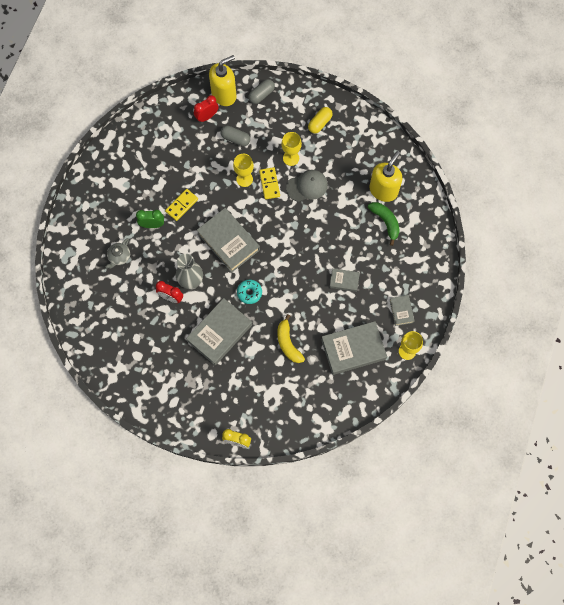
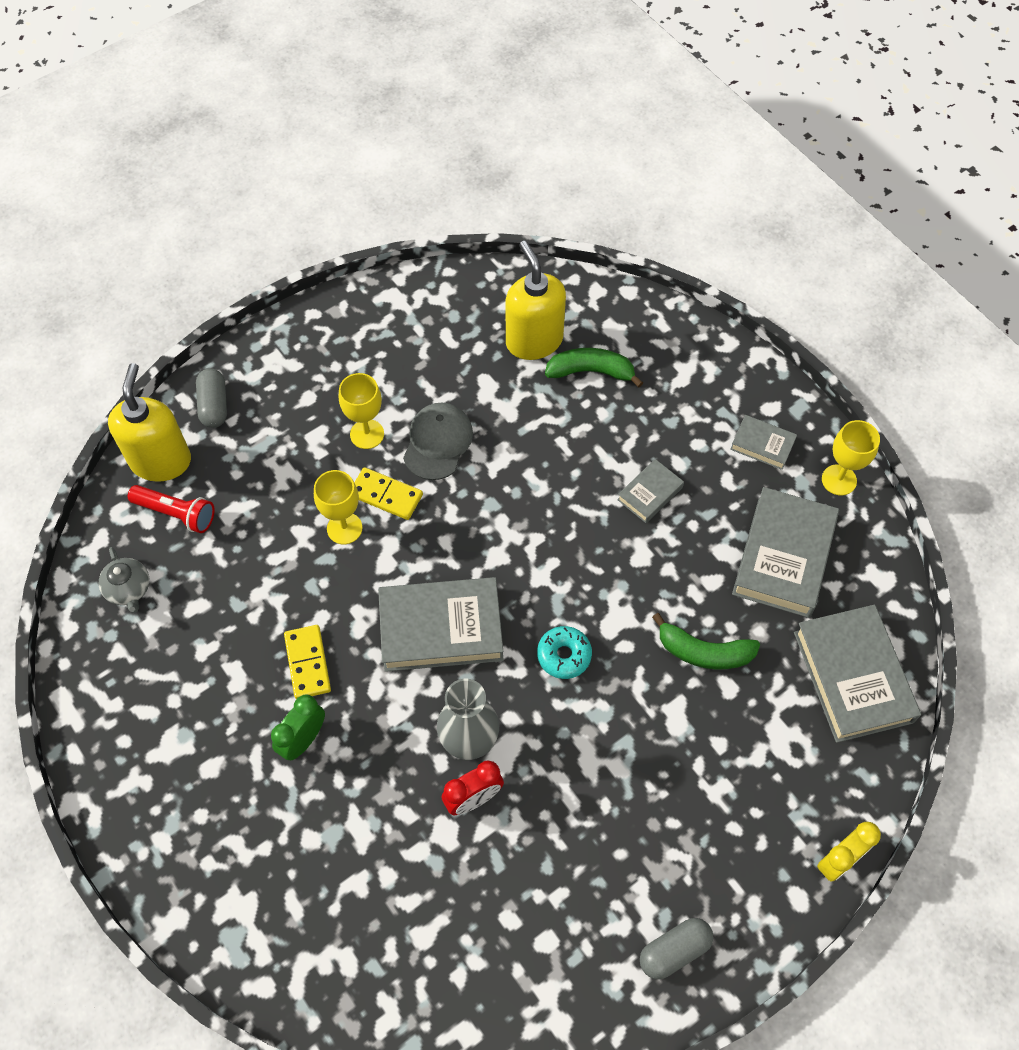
camera: 55 degrees left, 10 degrees down
(119, 257) = (319, 844): grey teapot -> grey teapot (129, 589)
(207, 116) = (176, 513): red clock -> red flashlight
(220, 333) = (605, 756): grey book -> grey book (853, 677)
(235, 139) = (258, 495): grey capsule -> grey capsule (674, 951)
(288, 343) = (704, 652): yellow banana -> green banana
(320, 123) = (342, 355): yellow capsule -> none

